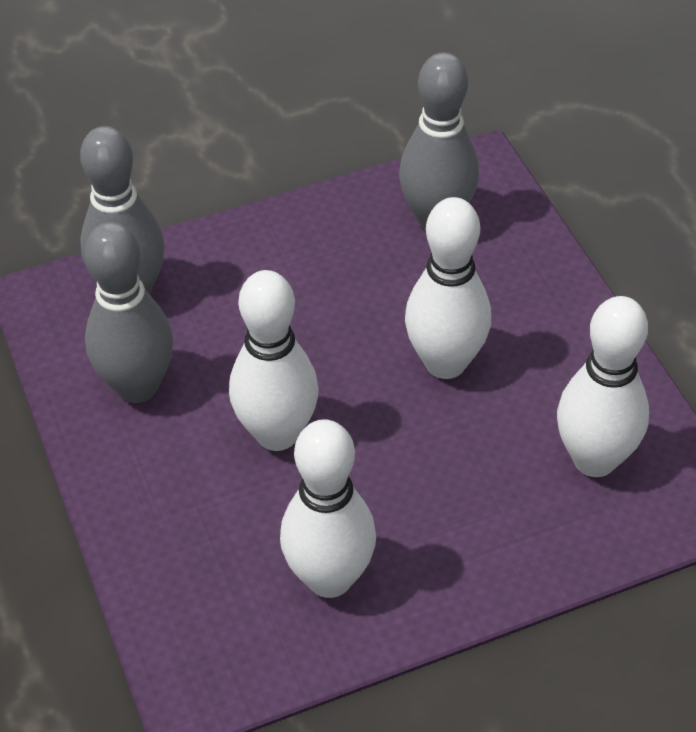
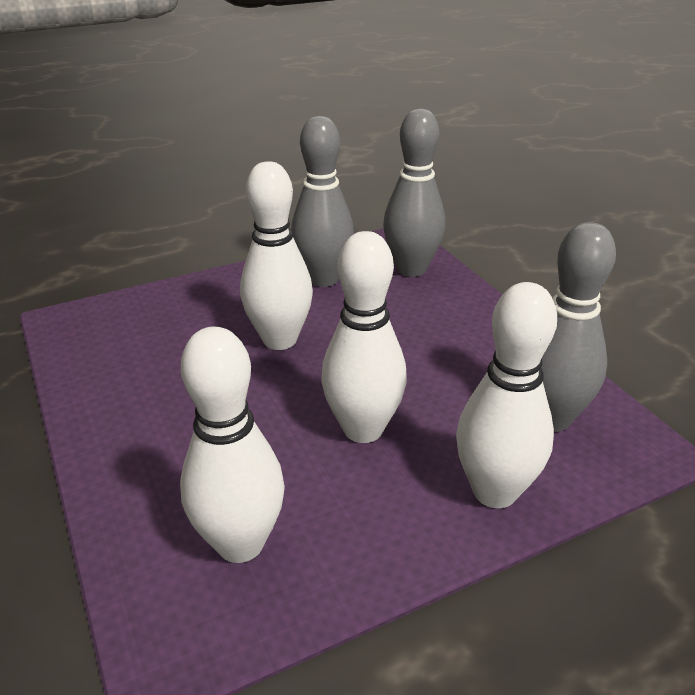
camera: 85 degrees right, 15 degrees down
(329, 578) = (137, 372): white bowling pin -> white bowling pin (494, 491)

